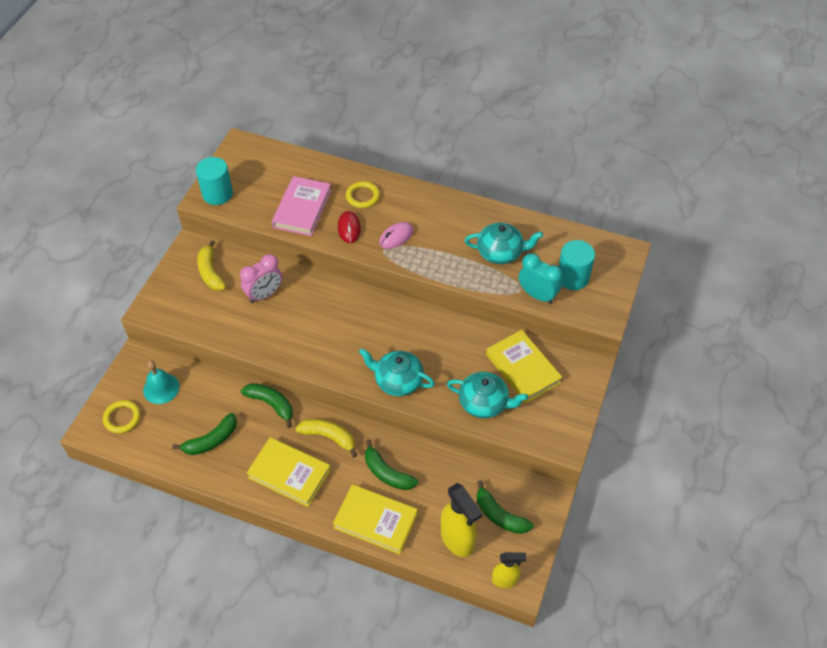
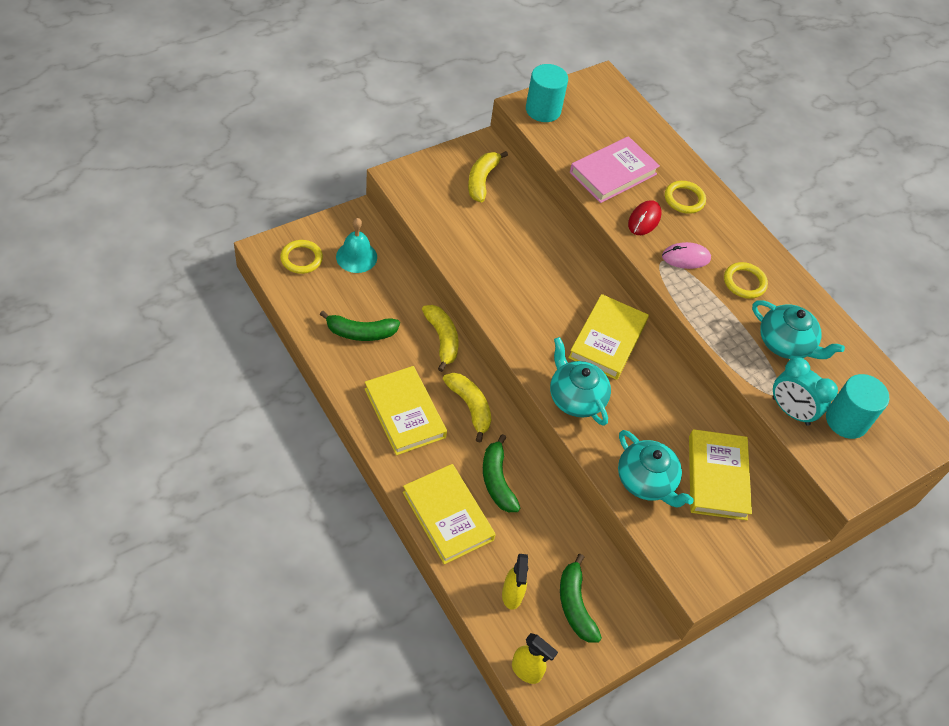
camera: 30 degrees right, 0 degrees up
(264, 294) = (515, 232): pink clock -> none
(271, 404) = (442, 339): green banana -> yellow banana
(385, 327) = (607, 340): none -> yellow book
(444, 228) = (744, 282): none -> yellow ring
(457, 540) = (512, 595): yellow spray bottle -> yellow spray bottle, size x0.60
(537, 295) = (790, 411): turquoise clock -> turquoise clock turned 150 degrees clockwise

